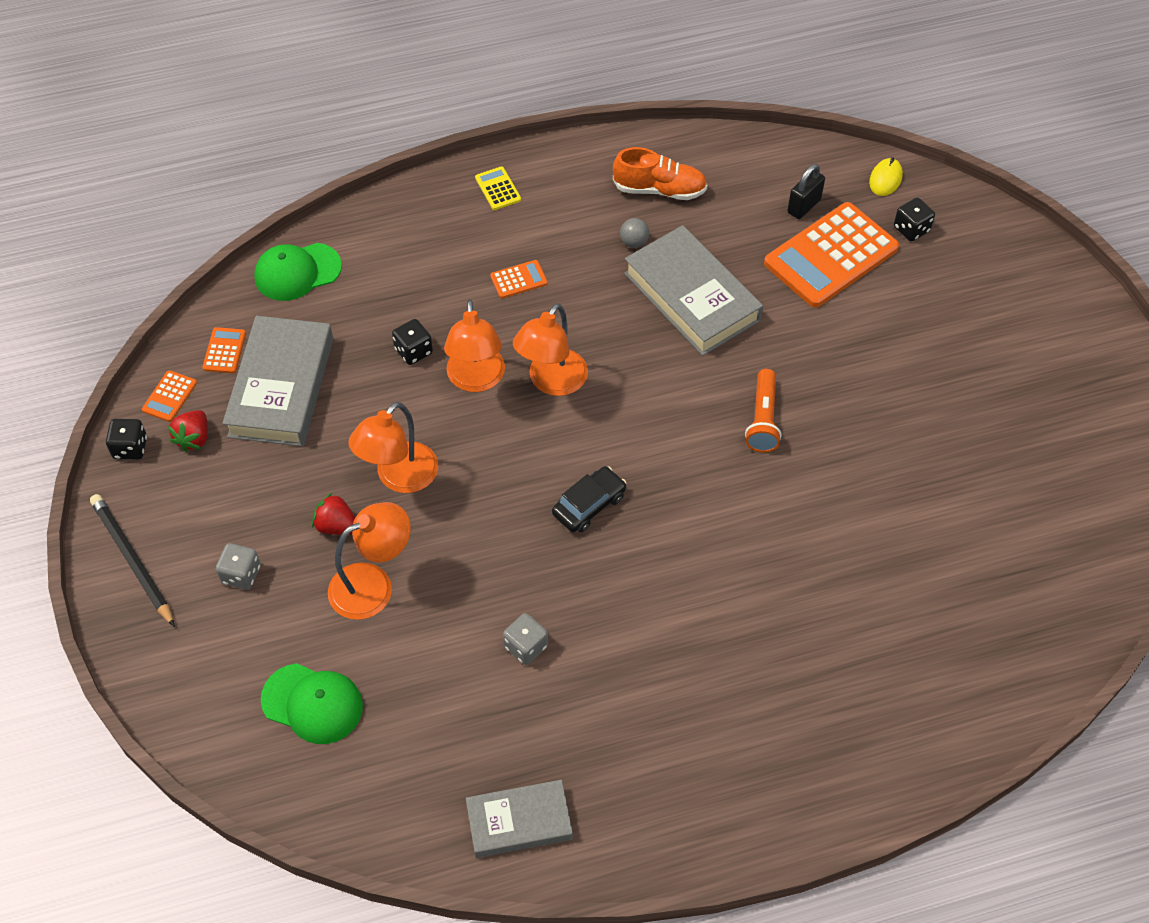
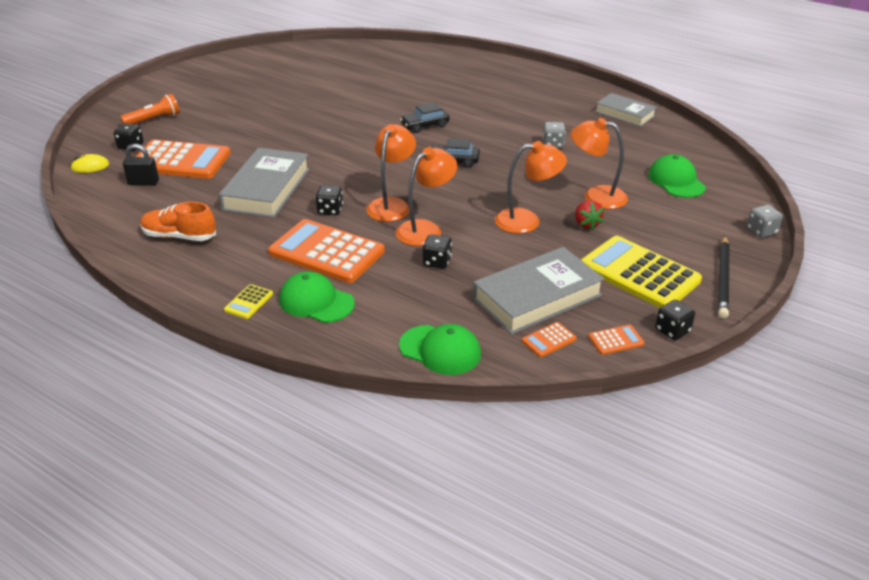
camera: 130 degrees left, 20 degrees down
(194, 438) = (624, 308): red strawberry -> none
(219, 497) = (639, 273): none -> yellow calculator
(241, 574) = (662, 237): grey dice -> grey dice (761, 231)
(450, 231) = (316, 301): none -> green cap
(519, 280) = (326, 252): orange calculator -> orange calculator, size x2.39
(551, 382) = (392, 205): orange lamp -> orange lamp turned 60 degrees counterclockwise
(594, 325) = (330, 210): none -> black dice
(634, 242) = (242, 225): grey ball -> none
(659, 190) = (179, 236): orange shoe -> orange shoe turned 45 degrees counterclockwise
(710, 540) = (425, 126): none -> black car
(763, 419) = (331, 139): orange flashlight -> orange flashlight (153, 120)

